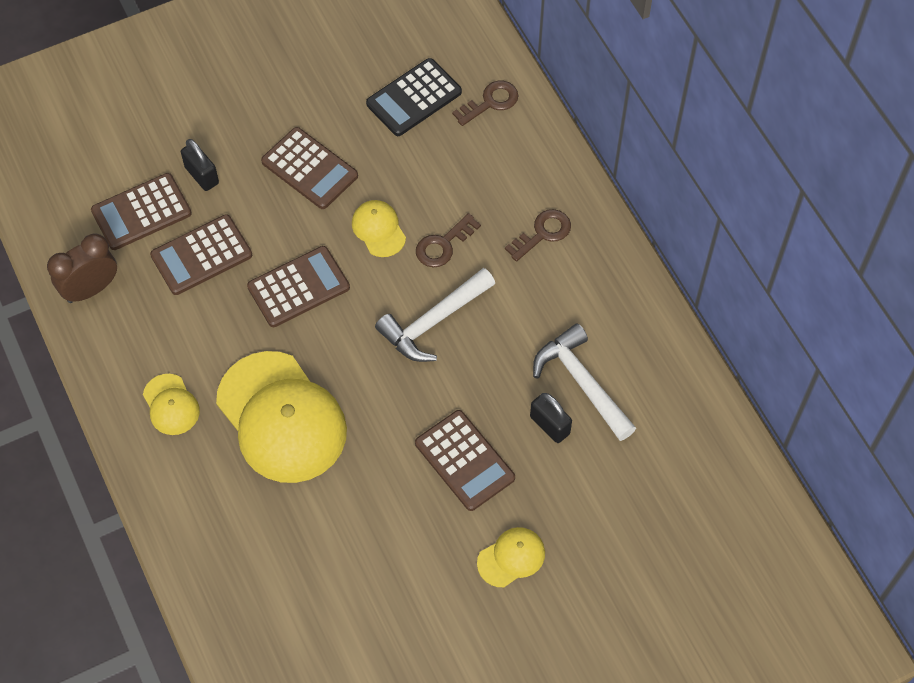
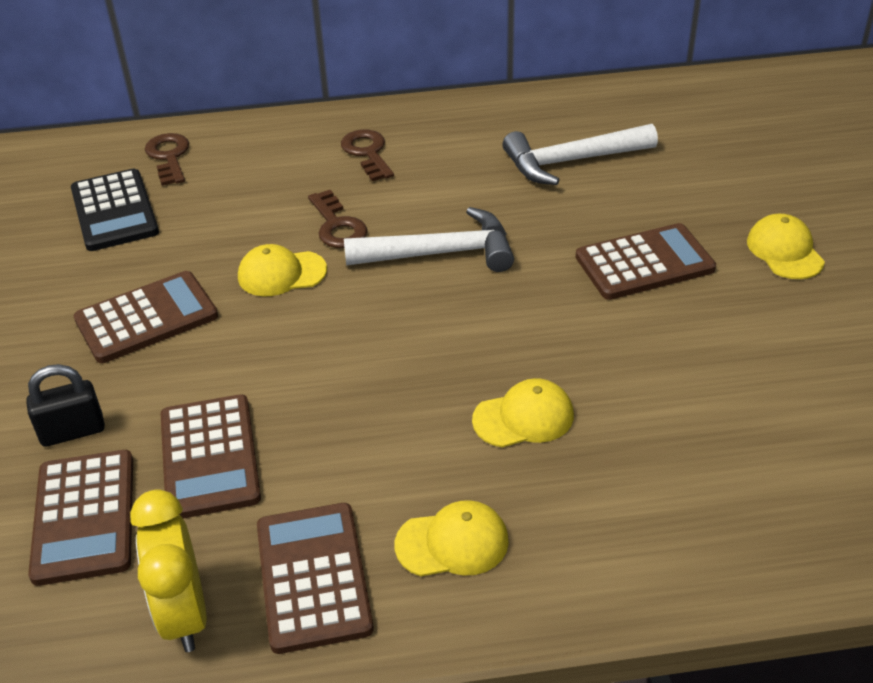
camera: 70 degrees left, 20 degrees down
(91, 289) = (184, 614): brown clock -> yellow clock
(281, 418) = (524, 417): yellow cap -> yellow cap, size x0.46
(298, 287) = (324, 362): brown calculator -> brown calculator (313, 577)
(433, 322) = (441, 253): white hammer -> white hammer turned 75 degrees counterclockwise
(550, 425) = (617, 192): black padlock -> none

